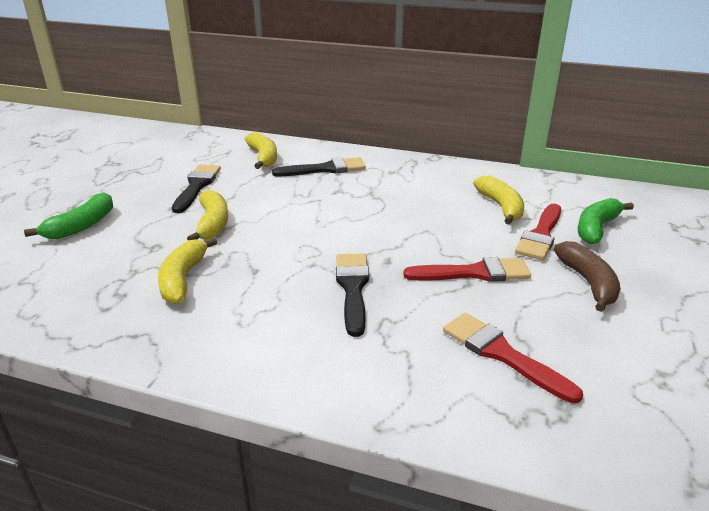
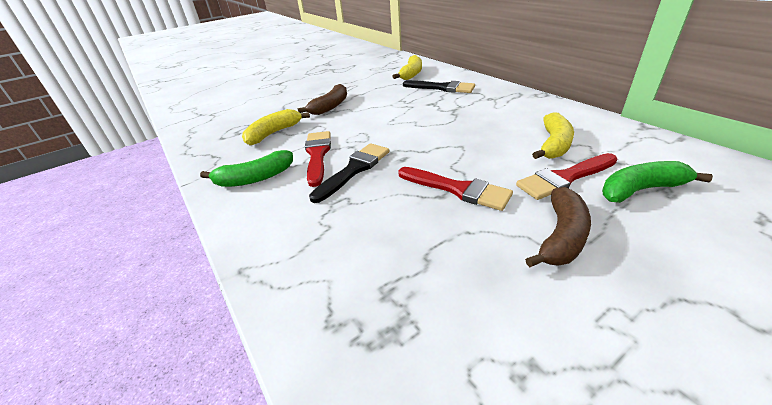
camera: 40 degrees right, 5 degrees up
(81, 226) = (270, 93): green banana -> green banana (255, 178)
(197, 186) = (351, 84): black brush -> none
(213, 223) = (330, 106): yellow banana -> brown banana
(502, 354) = (393, 263): red brush -> red brush (317, 155)

